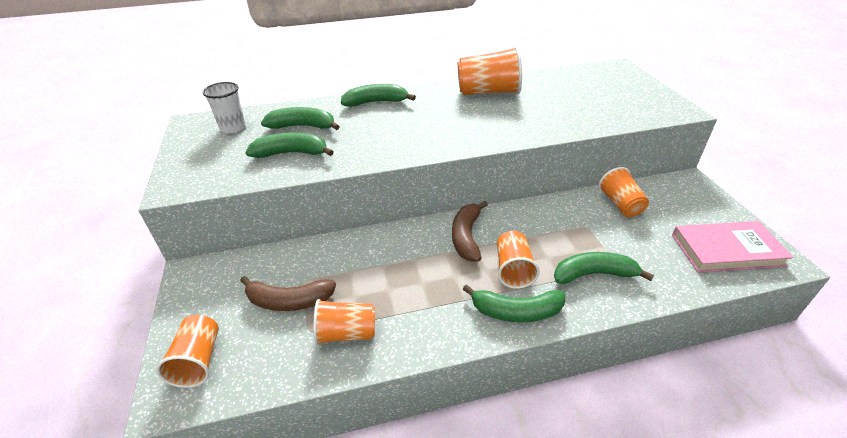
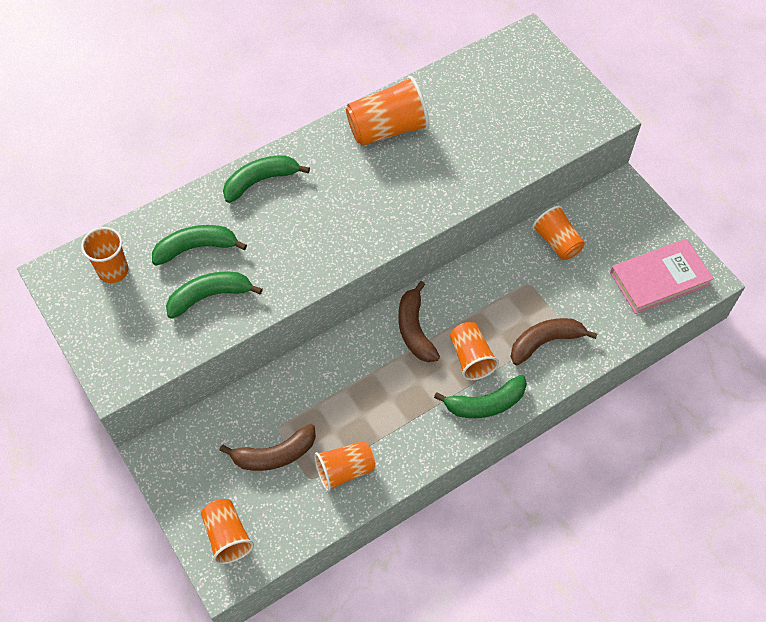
camera: 20 degrees left, 20 degrees up
(233, 128) = (113, 271): white cup -> orange cup
(594, 274) = (545, 342): green banana -> brown banana

